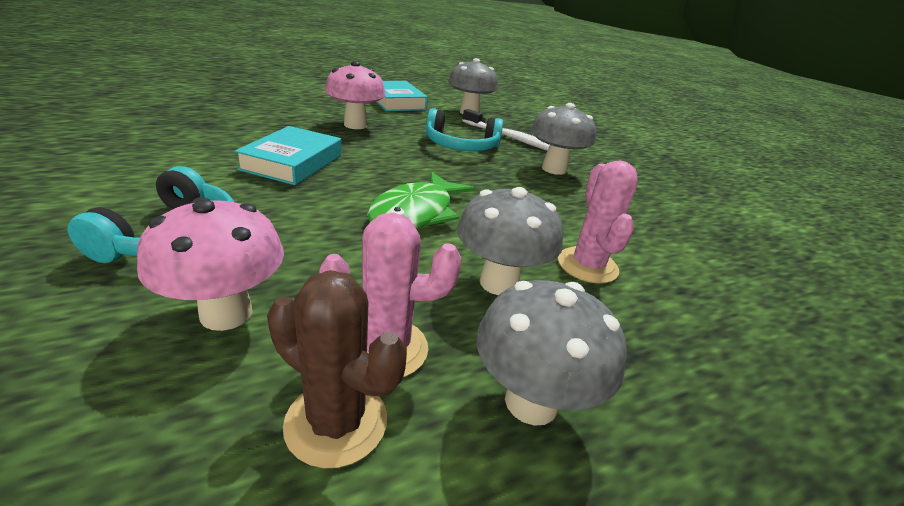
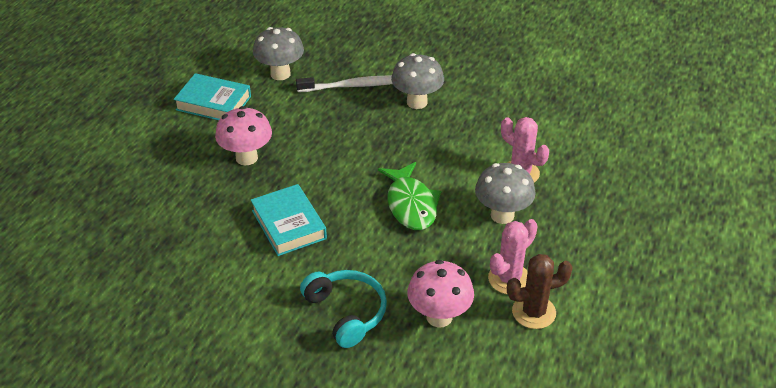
camera: 40 degrees left, 10 degrees up
(461, 146) = (339, 123): turquoise headphones -> none
(531, 402) = (574, 256): grey mushroom -> none

